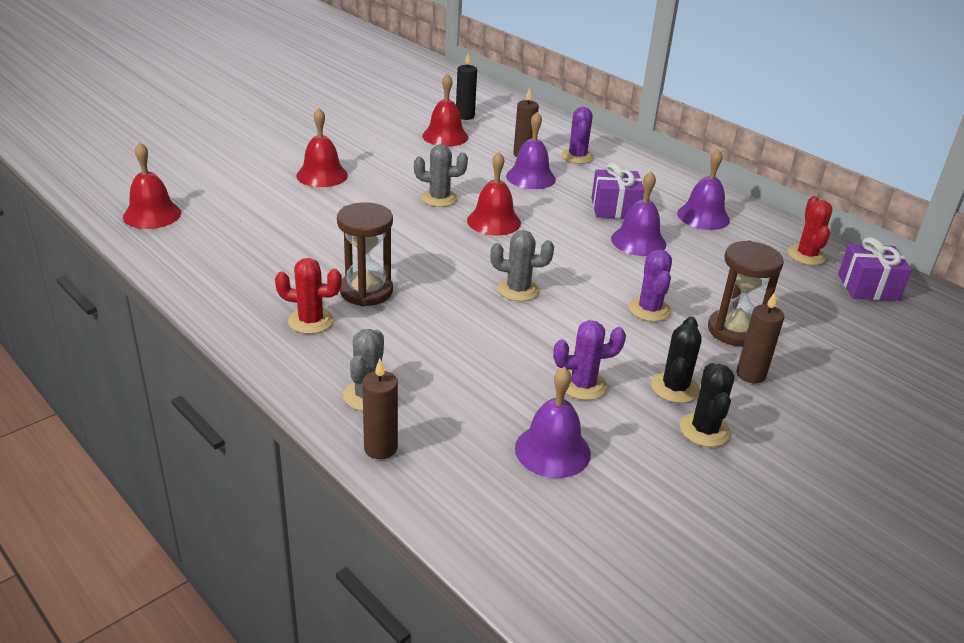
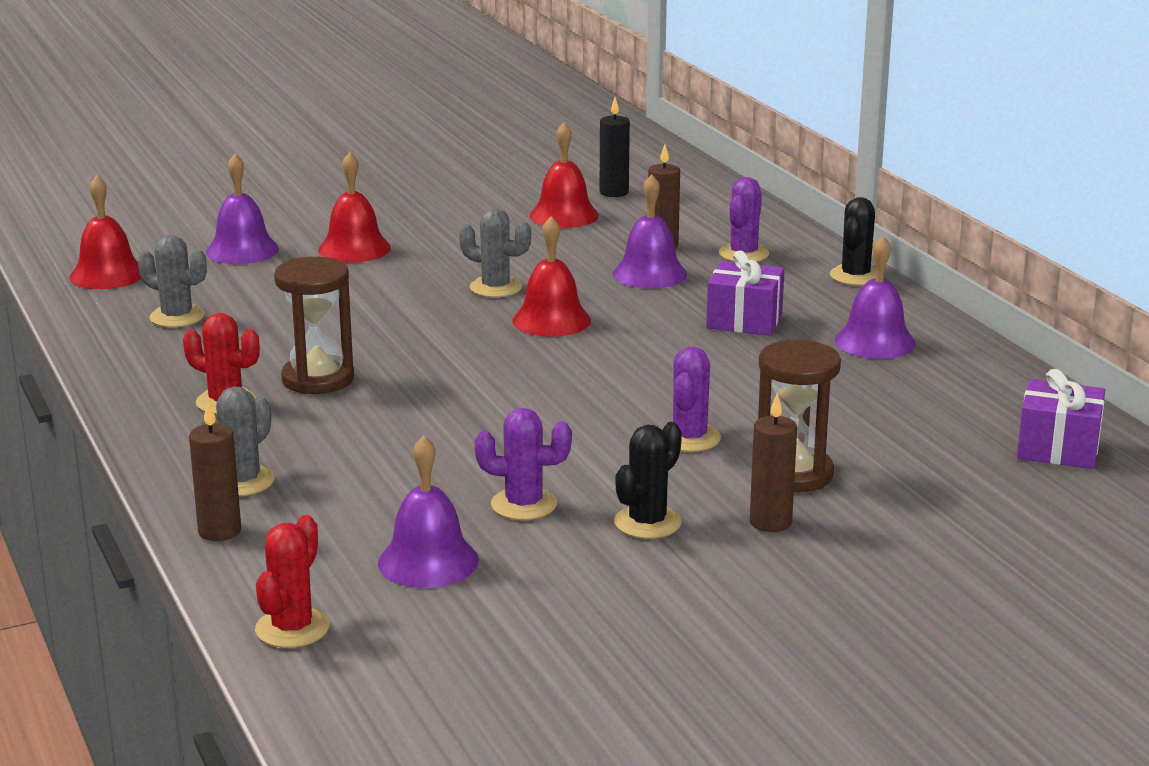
camera: 20 degrees right, 10 degrees down
(518, 290) = (521, 398): grey cactus -> grey cactus (177, 317)
(638, 241) = (745, 361): purple bell -> purple bell (242, 250)
(704, 430) = (648, 569): black cactus -> black cactus (855, 276)
(806, 255) = (996, 402): red cactus -> red cactus (292, 628)

